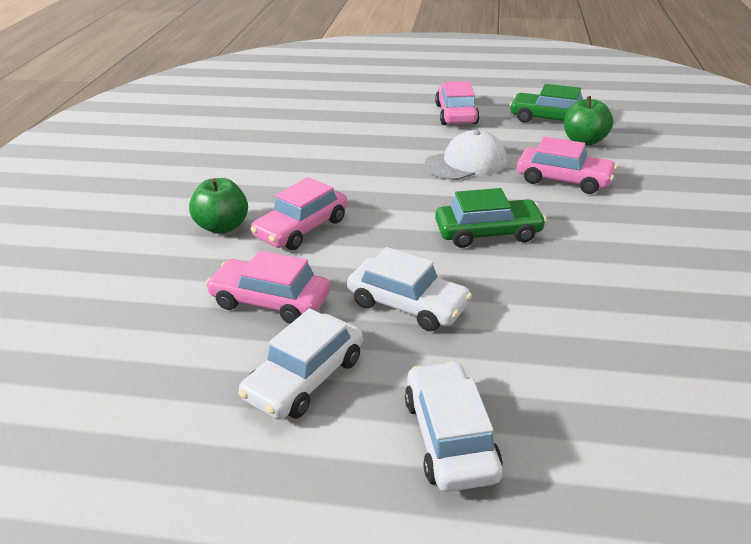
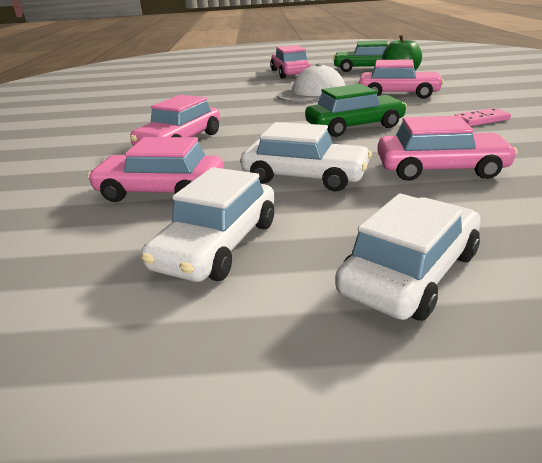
camera: 10 degrees left, 5 degrees down
(222, 227) = (101, 148): green apple -> none
(450, 437) = (410, 272): white car -> white car turned 60 degrees clockwise
(542, 316) = (440, 169): none -> pink car
(630, 245) = (481, 120): none -> pink domino

